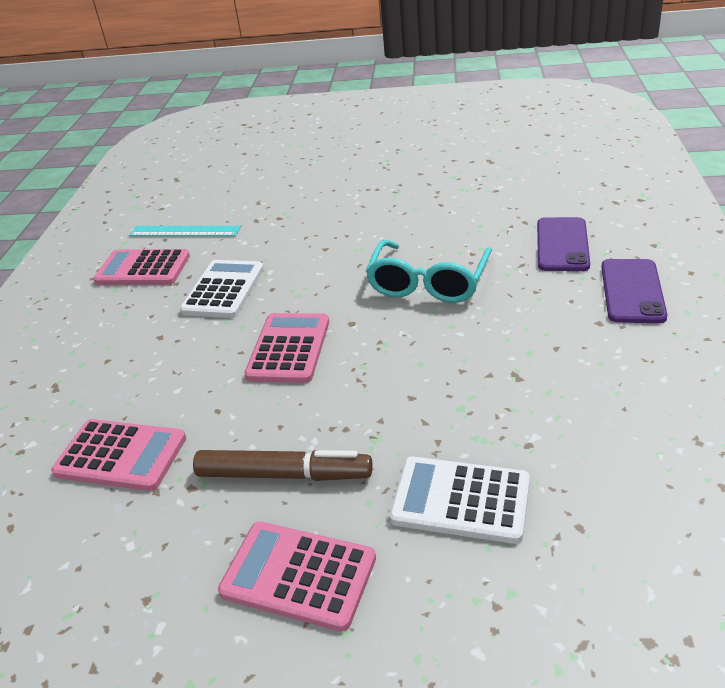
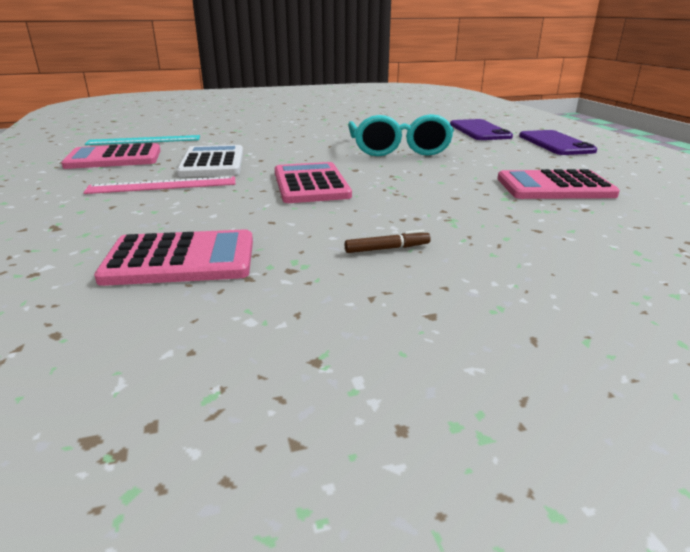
camera: 25 degrees left, 10 degrees down
(160, 330) = (162, 185): none -> pink ruler
(284, 475) = (387, 249): brown marker -> brown marker, size x0.45
(298, 575) = (483, 308): pink calculator -> pink calculator (554, 187)
(460, 500) = (574, 241): white calculator -> none

